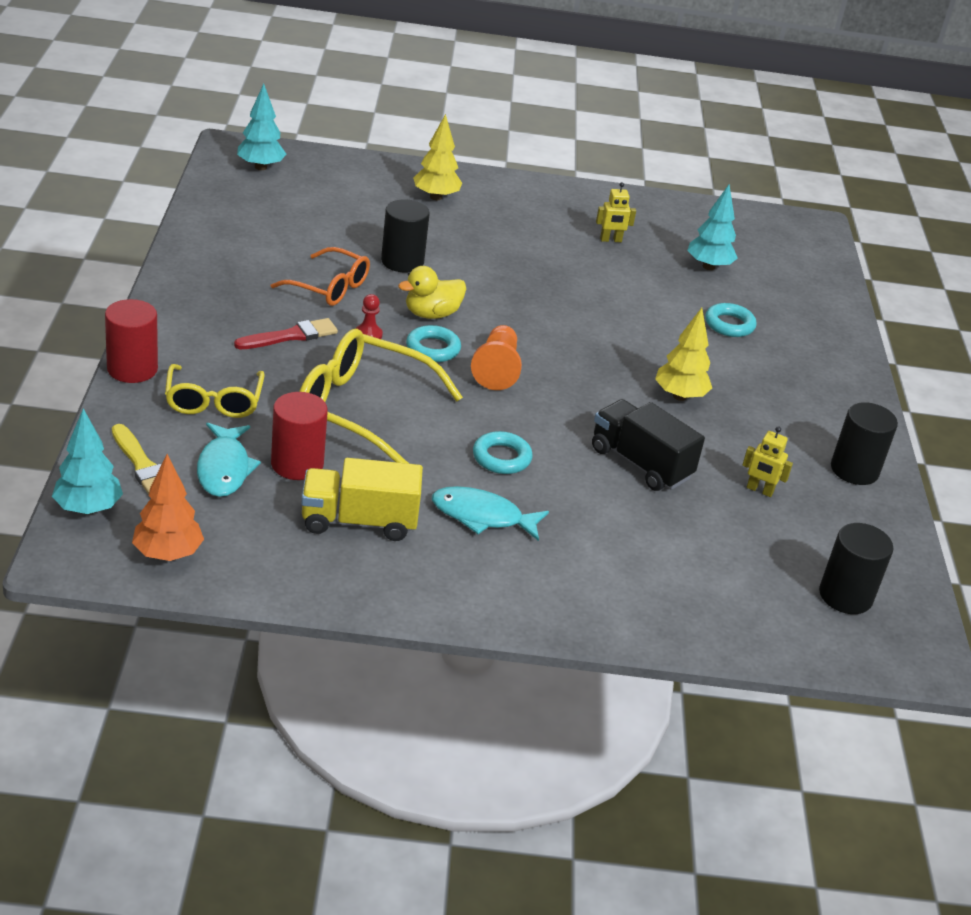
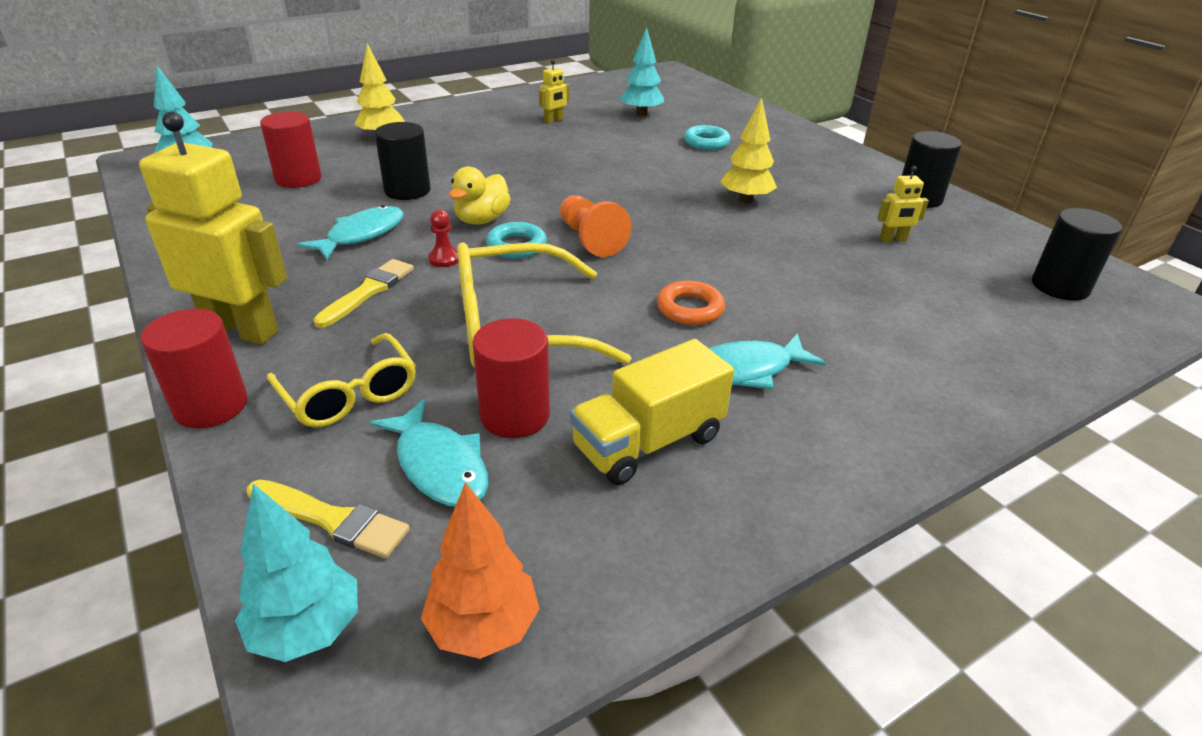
camera: 30 degrees left, 0 degrees up
(188, 327) = (242, 330): none -> yellow robot
(290, 336) = (368, 291): red brush -> yellow brush
(329, 287) = (361, 235): orange glasses -> turquoise fish
(330, 214) = (298, 179): none -> red cylinder
(501, 458) = (690, 309): turquoise ring -> orange ring
(640, 463) = (793, 260): black truck -> none

